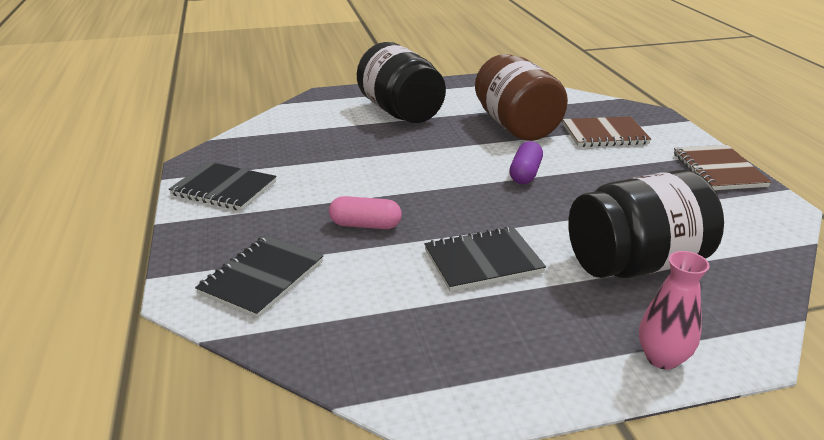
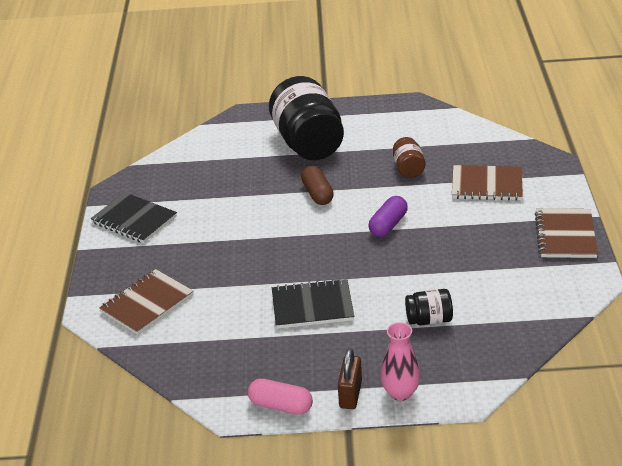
camera: 15 degrees right, 5 degrees up
(262, 277) = (147, 304): black notebook -> brown notebook
(365, 225) = (235, 265): pink capsule -> pink capsule (281, 406)
(431, 151) = (317, 194): none -> brown capsule
(516, 126) = (408, 168): brown jar -> brown jar, size x0.46
(595, 368) = (350, 394): none -> brown padlock
(635, 263) = (429, 320): black jar -> black jar, size x0.46

